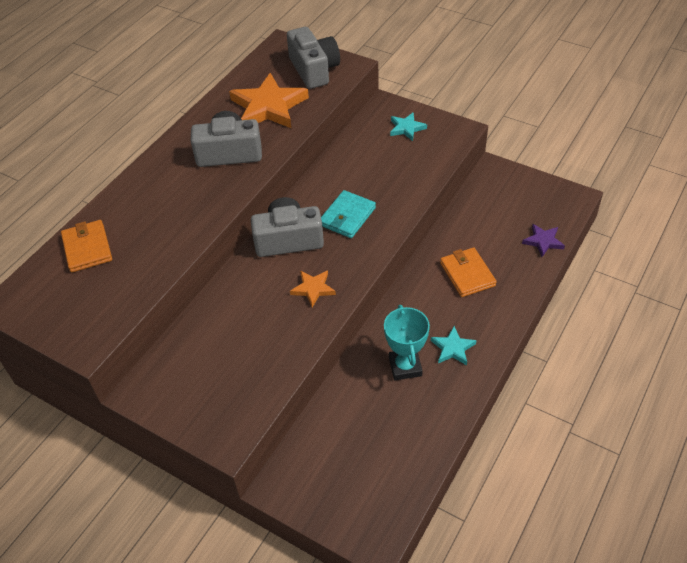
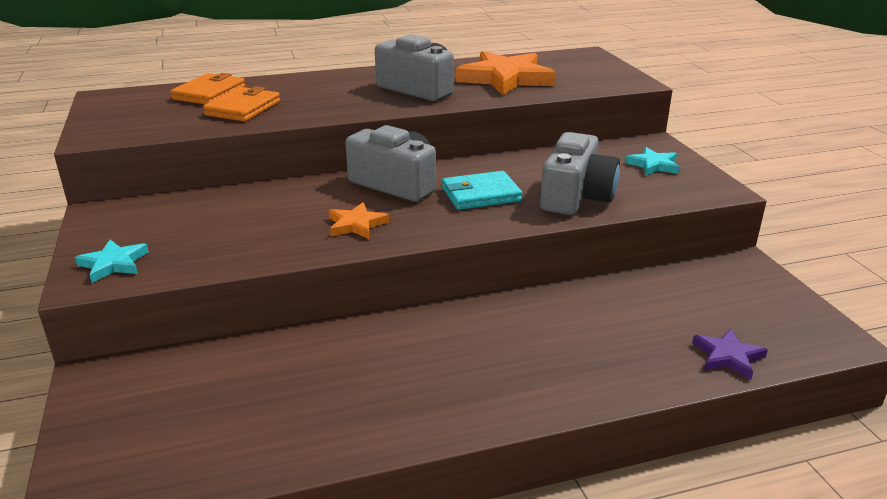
camera: 40 degrees right, 20 degrees down
(314, 70) = (591, 74): grey camera -> grey camera (576, 196)
(405, 366) = (373, 366): turquoise trophy -> none
(453, 348) = (453, 385): turquoise star -> turquoise star (113, 264)
(467, 274) = (574, 331): orange wallet -> orange wallet (243, 108)

